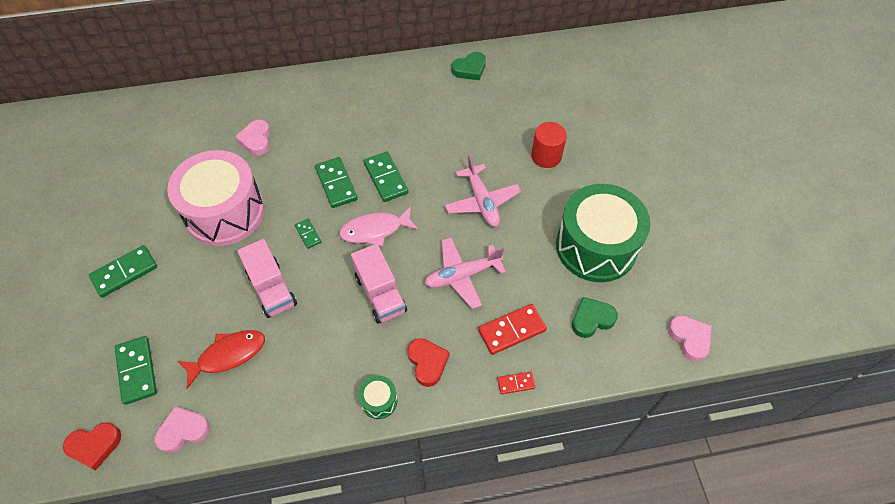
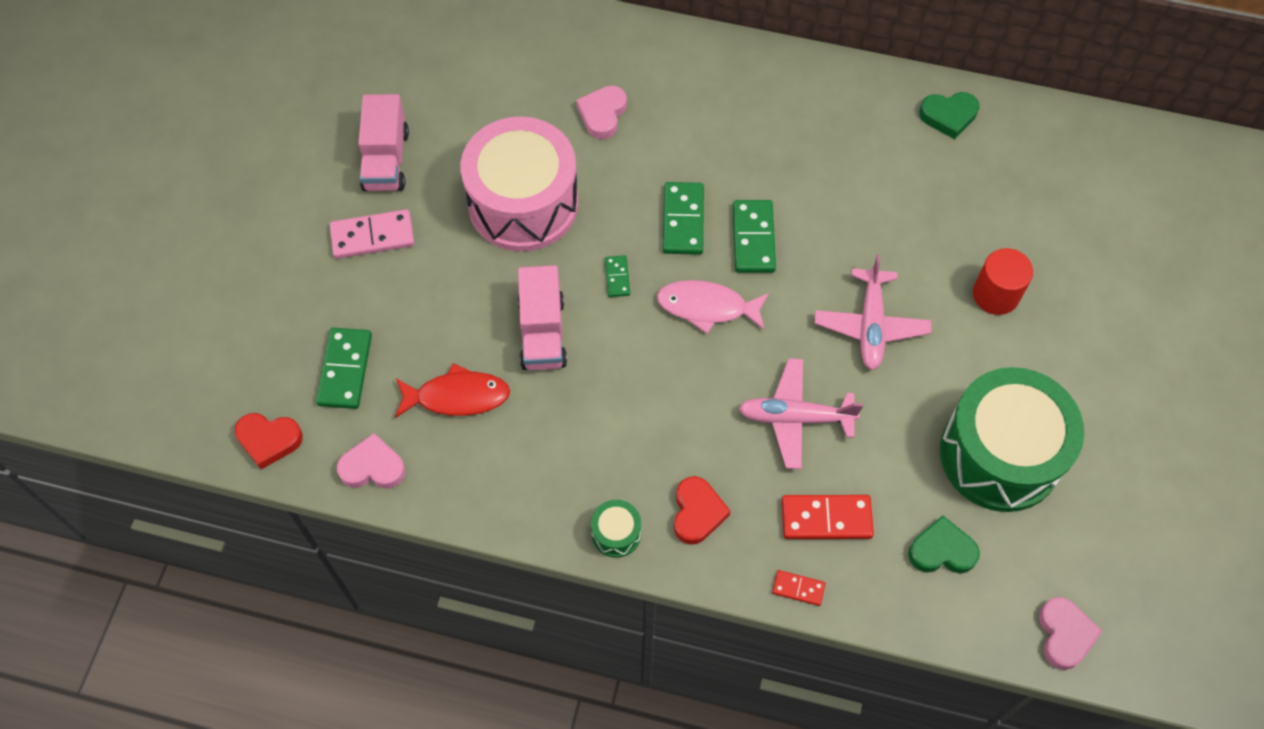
camera: 25 degrees right, 5 degrees up
(125, 272) = (372, 236): green domino -> pink domino
(380, 294) = (677, 397): pink truck -> pink truck (386, 160)

